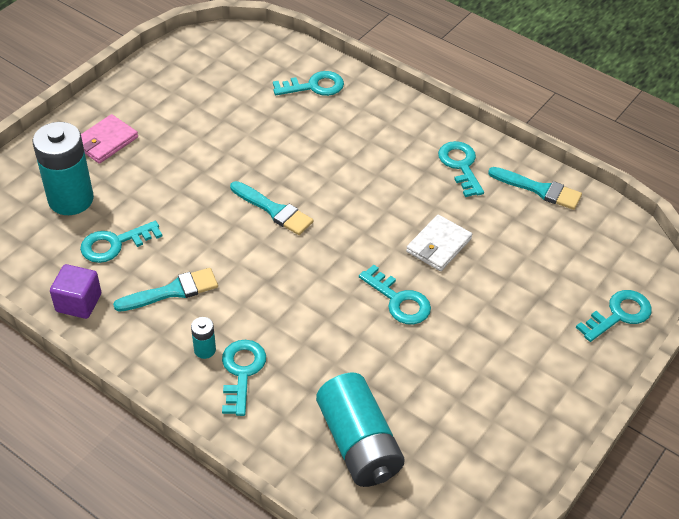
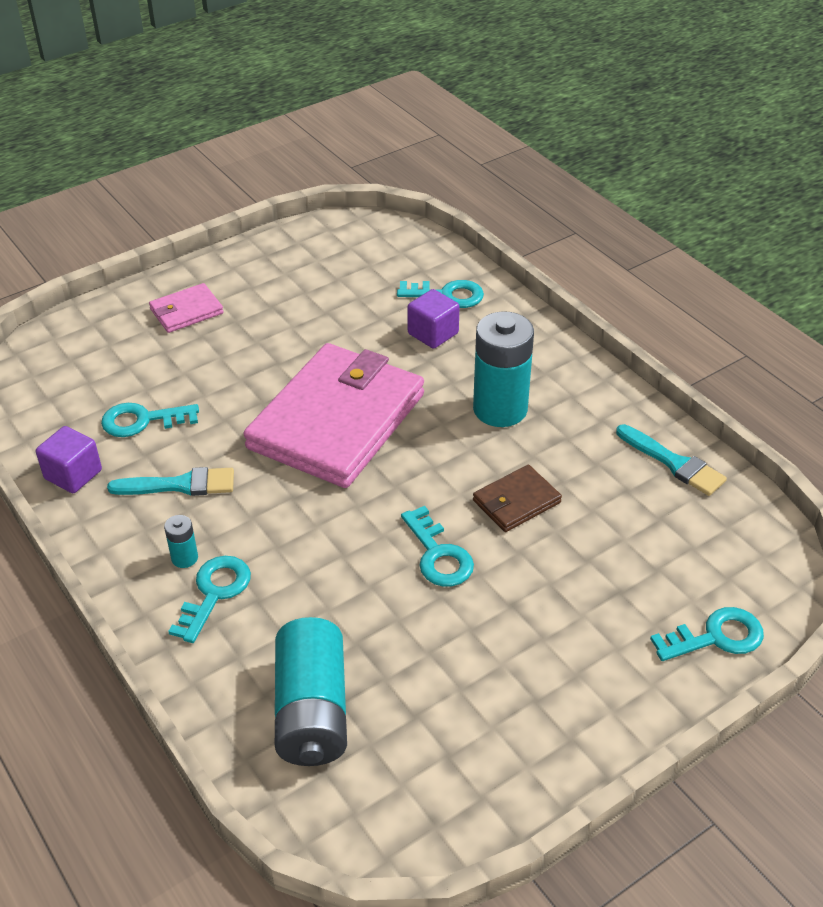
camera: 20 degrees right, 5 degrees down
(71, 199) = (119, 364): turquoise battery -> turquoise battery (500, 409)
(274, 210) = (337, 421): turquoise brush -> pink wallet
(317, 121) = (433, 333): none -> purple cube
(438, 245) = (516, 501): white wallet -> brown wallet
(460, 165) = (585, 415): turquoise key -> none

